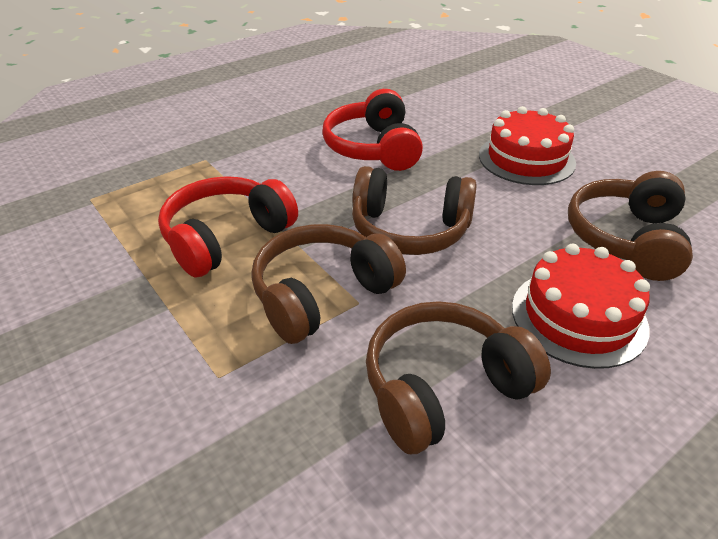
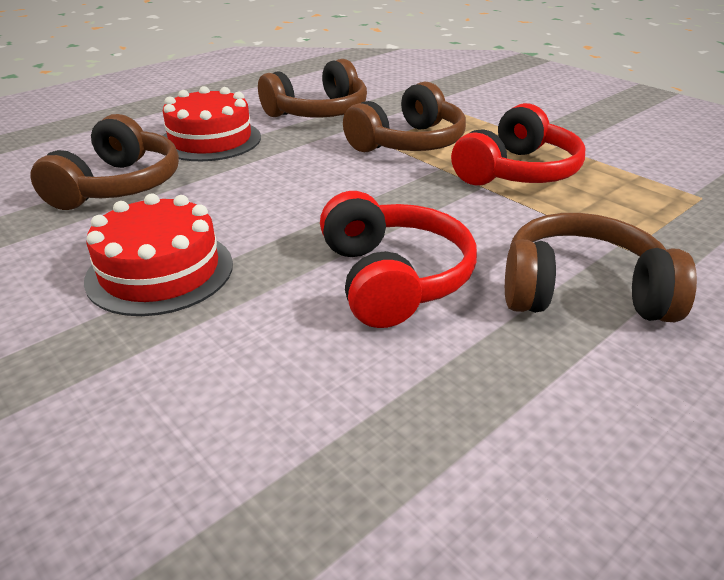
camera: 175 degrees right, 5 degrees down
(409, 229) = (338, 184): brown headphones -> brown headphones (582, 292)

